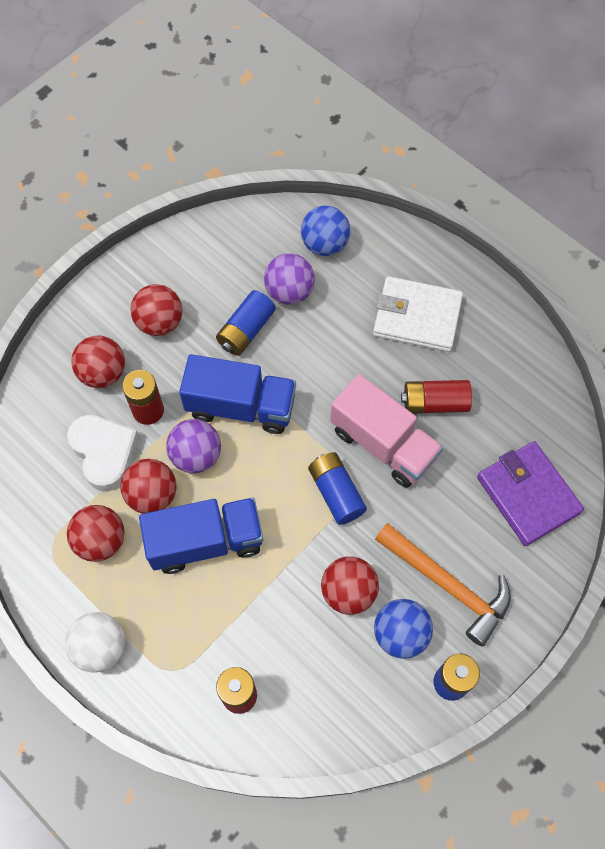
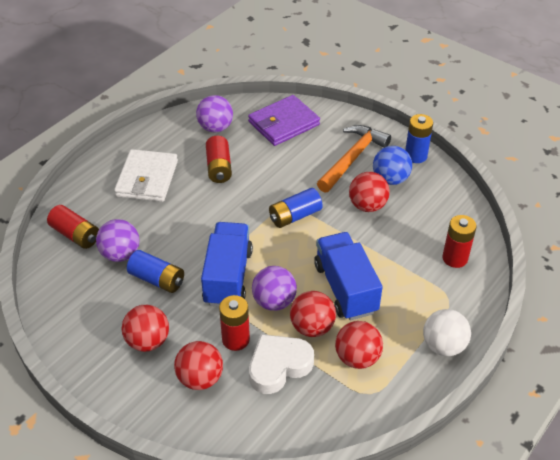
camera: 95 degrees left, 20 degrees down
(325, 244) = (75, 235): blue ball -> red battery
(383, 443) = (253, 193): pink truck -> none
(518, 401) = (215, 128): none -> purple ball

